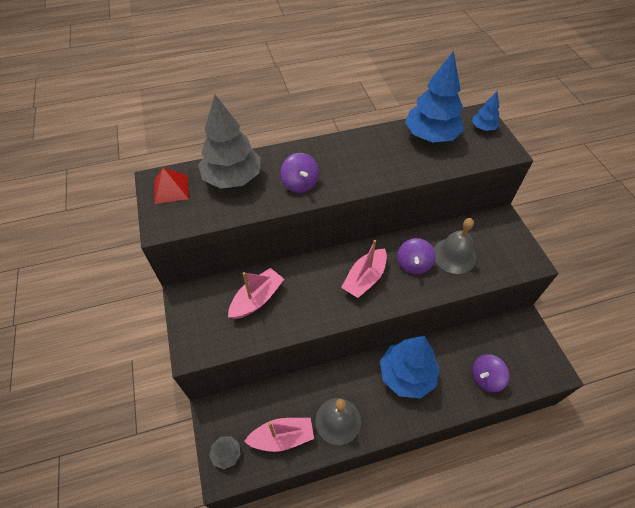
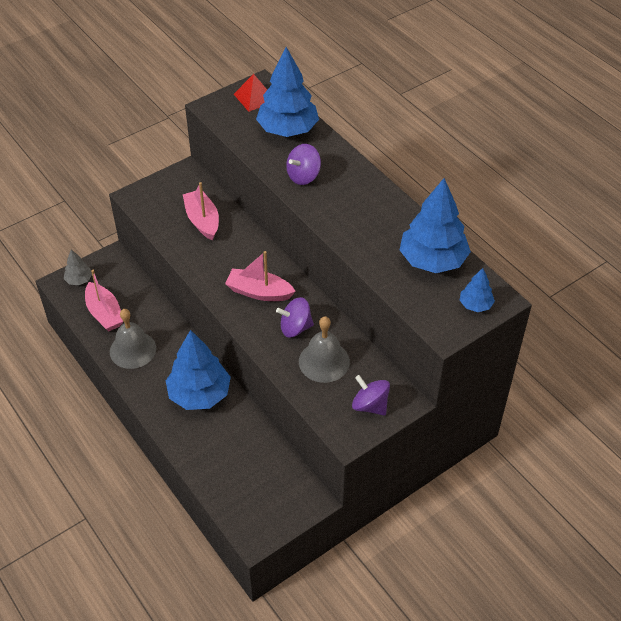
camera: 70 degrees right, 5 degrees down
(232, 178) = (287, 130): grey tree -> blue tree
(257, 299) = (202, 220): pink boat -> pink boat turned 135 degrees counterclockwise
(485, 378) = (221, 466): purple spinning top -> purple spinning top (370, 405)

